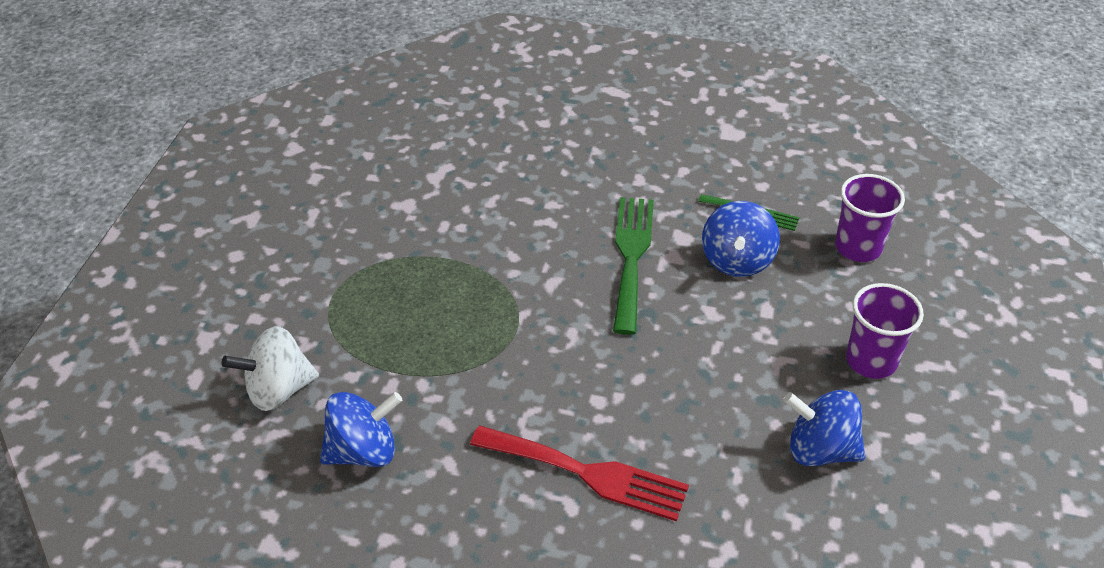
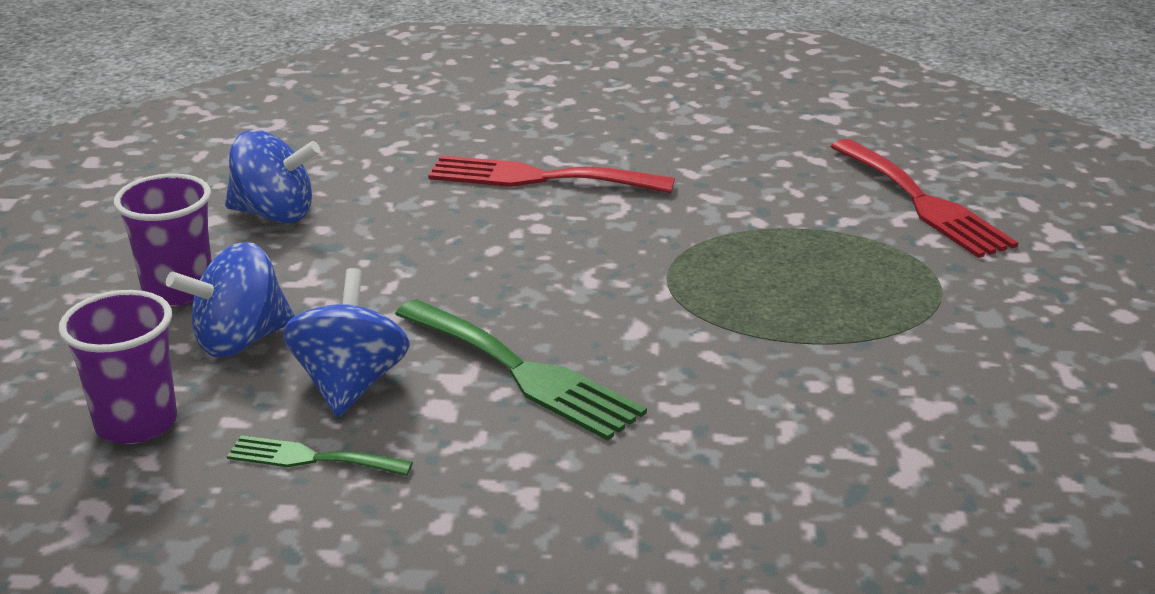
camera: 170 degrees right, 15 degrees down
(278, 390) = (923, 202): white spinning top -> red fork
(363, 451) = (787, 172): blue spinning top -> blue spinning top (240, 341)
(631, 256) = (523, 372): green fork -> green fork turned 45 degrees counterclockwise

